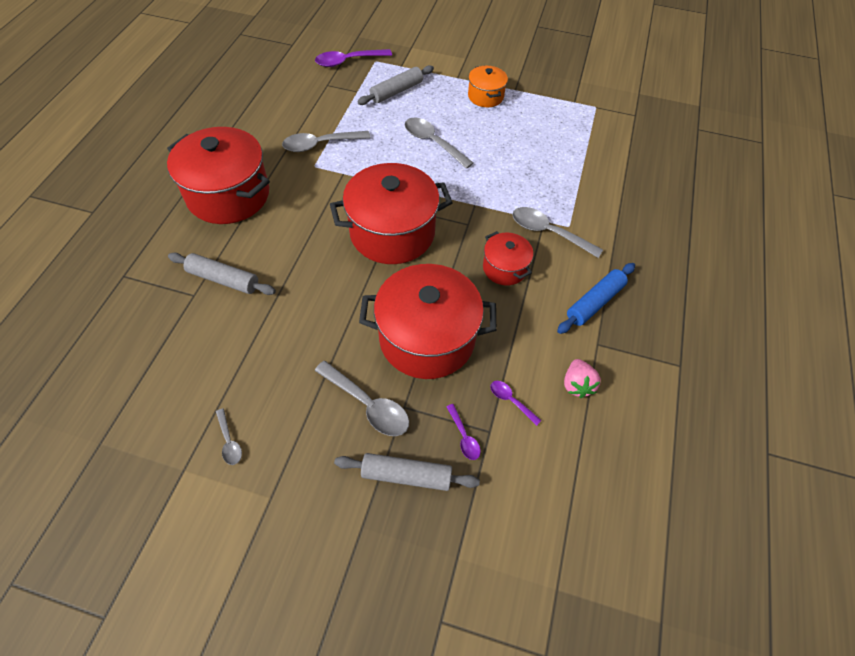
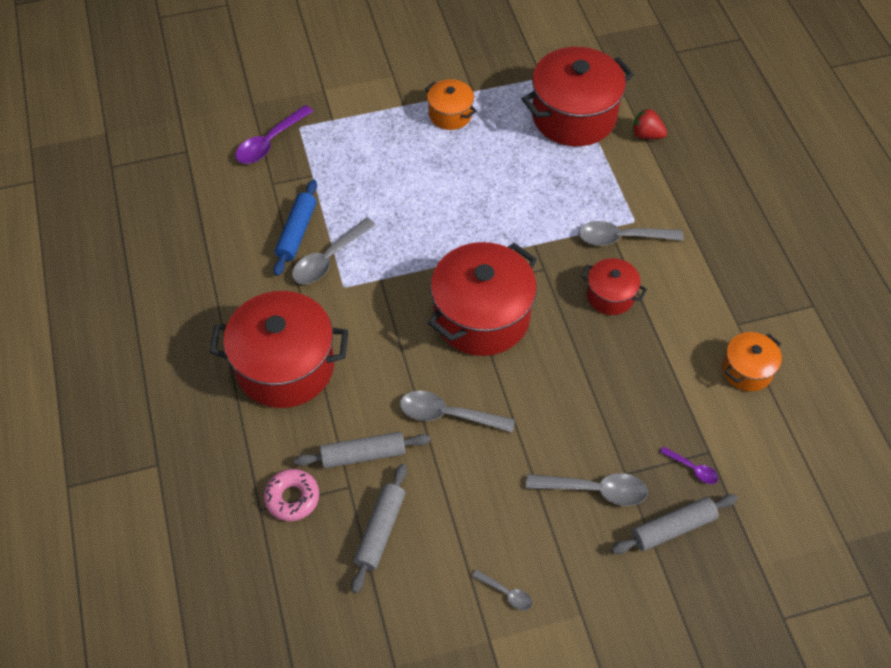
camera: 30 degrees left, 0 degrees up
(150, 281) = (292, 498): none -> pink donut
(396, 91) = (354, 154): grey rolling pin -> grey rolling pin (380, 531)
(427, 338) = (596, 402): red pot -> red pot (573, 116)
(433, 142) = (441, 197): grey spoon -> grey spoon (448, 415)
(511, 401) = (706, 415): purple spoon -> none
(577, 385) = (747, 370): pink strawberry -> orange pot
(594, 302) = (709, 286): blue rolling pin -> blue rolling pin (296, 232)
(627, 172) = (646, 135): none -> red strawberry

